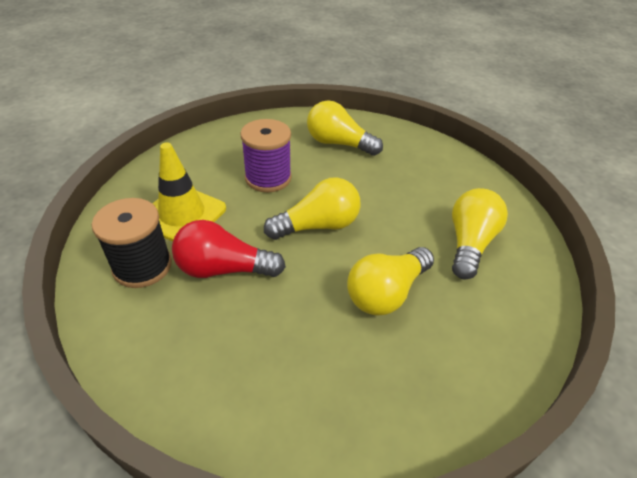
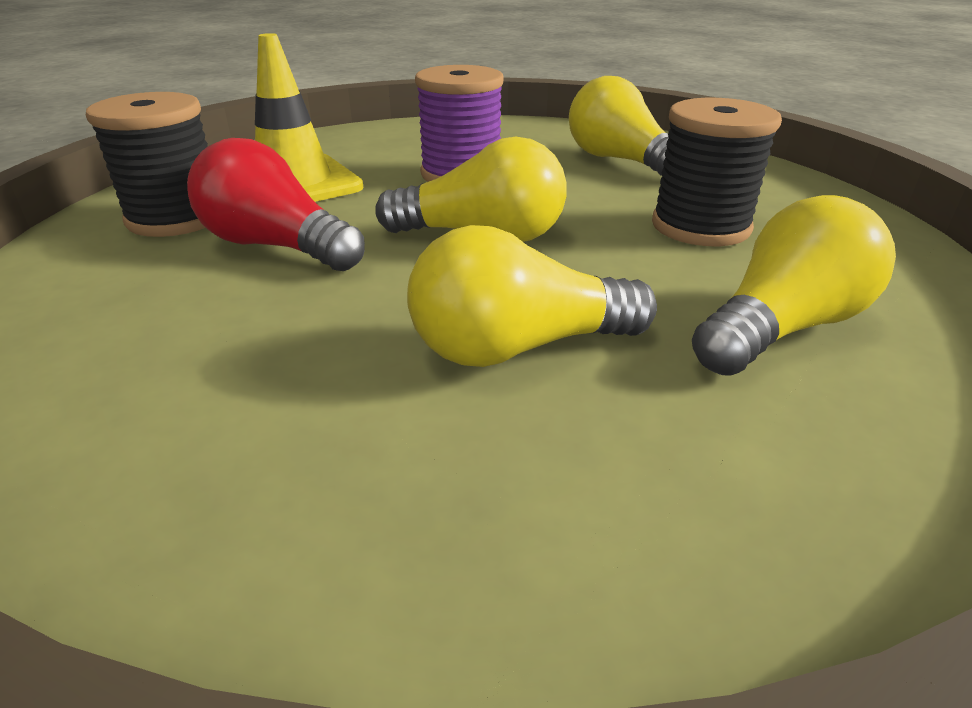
camera: 30 degrees right, 10 degrees down
(405, 187) = (700, 226): none -> black spool

